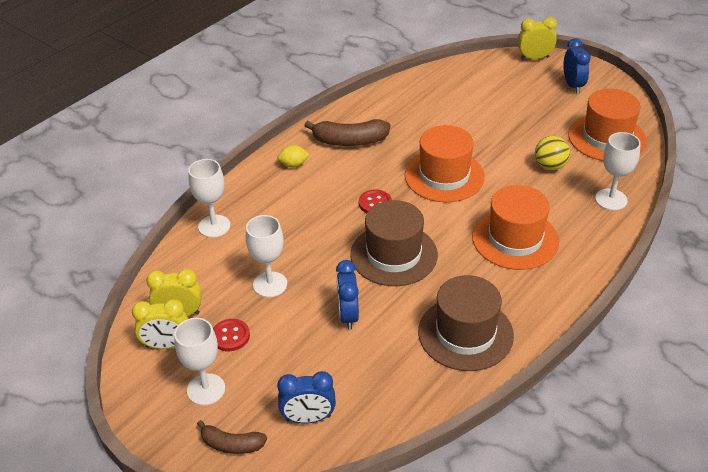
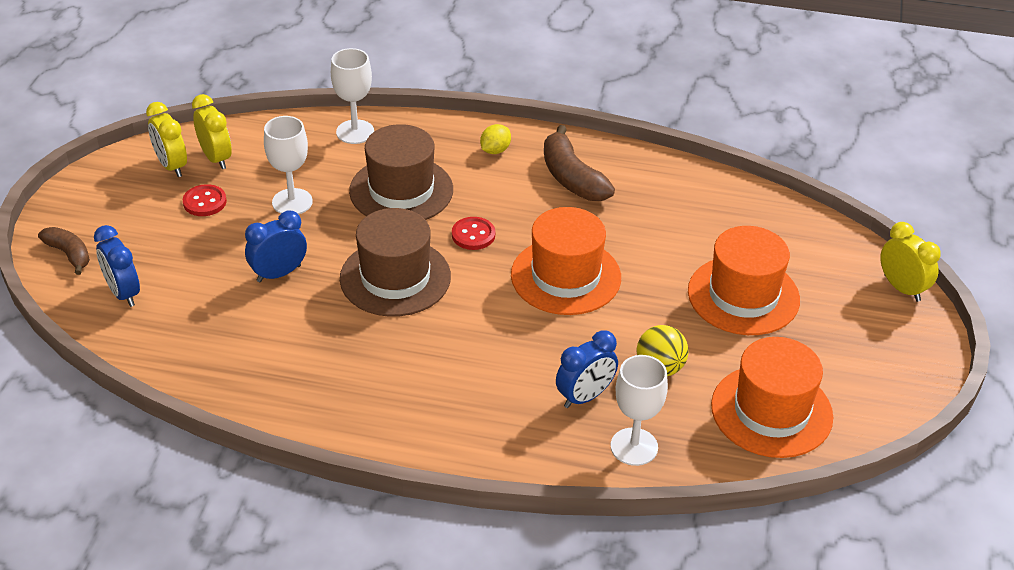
camera: 60 degrees right, 0 degrees up
(206, 389) = (128, 212): white goblet -> none
(232, 444) = (69, 254): brown banana -> brown banana turned 150 degrees clockwise
(293, 165) = (495, 150): yellow lemon -> yellow lemon turned 75 degrees clockwise
(465, 333) = (302, 374): brown hat -> brown hat (401, 190)
(515, 239) = (490, 372): orange hat -> orange hat (743, 295)
(573, 85) = (869, 345): blue clock -> blue clock (585, 397)

